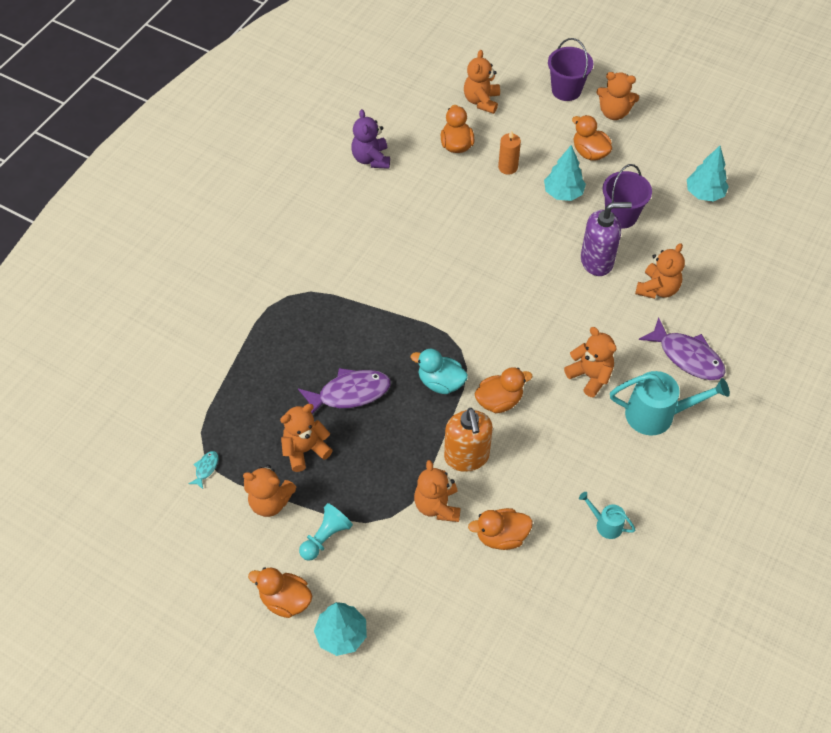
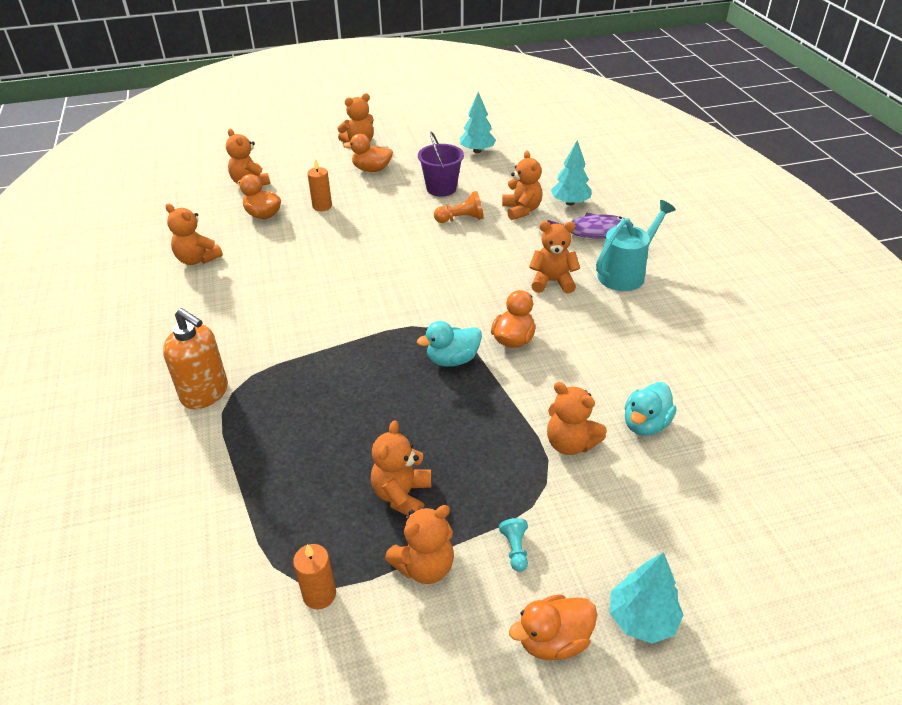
camera: 45 degrees left, 15 degrees down
(206, 468) = (319, 594): turquoise fish -> orange candle
(325, 537) = (515, 549): turquoise pawn -> turquoise pawn, size x0.65
(349, 393) = (386, 421): purple fish -> none
(371, 159) = (197, 259): purple teddy bear -> orange teddy bear
(466, 457) = (543, 392): orange soap dispenser -> orange soap dispenser (205, 393)
(501, 536) = (645, 424): orange duck -> turquoise duck
(563, 193) = (384, 198): turquoise tree -> turquoise tree (570, 203)
(566, 90) = (308, 148): purple bucket -> none
(597, 261) = (461, 219): purple soap dispenser -> orange pawn
(605, 524) = (695, 358): turquoise watering can -> none

